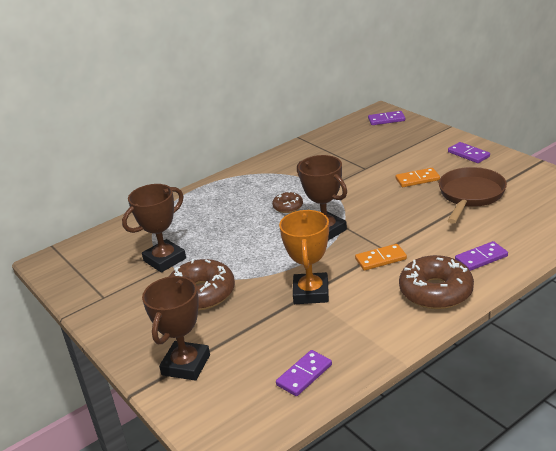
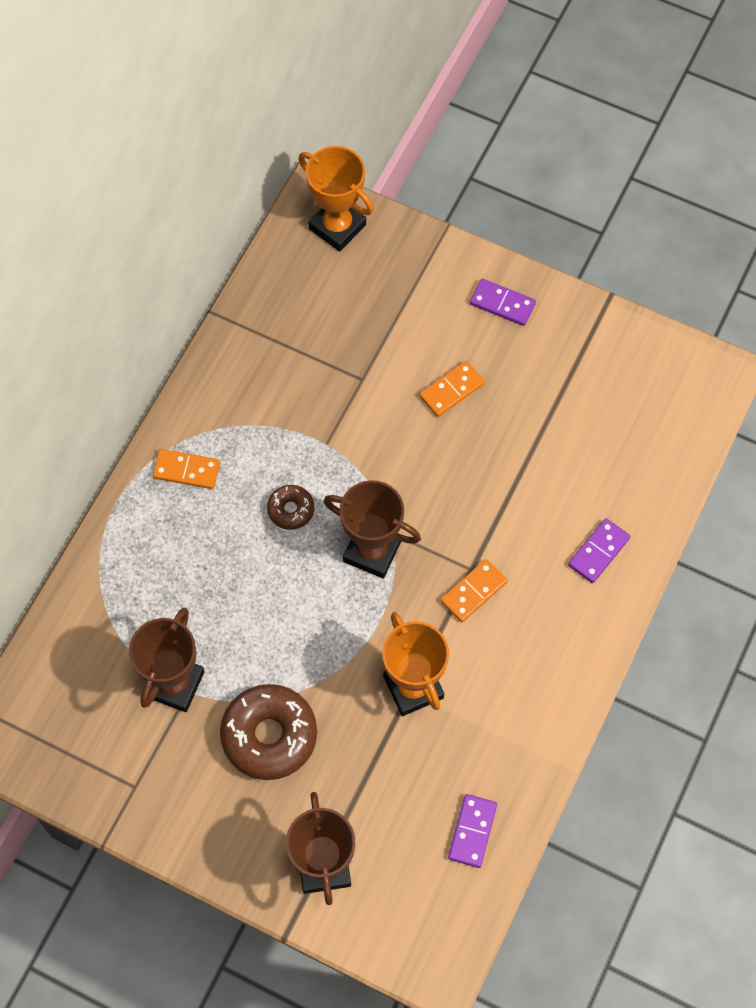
camera: 30 degrees left, 35 degrees up
(241, 184) = (187, 470): none -> orange domino
(386, 120) = (337, 227): purple domino -> orange trophy
(435, 291) = (566, 635): brown donut -> none
(470, 195) = (540, 412): brown pan -> none

